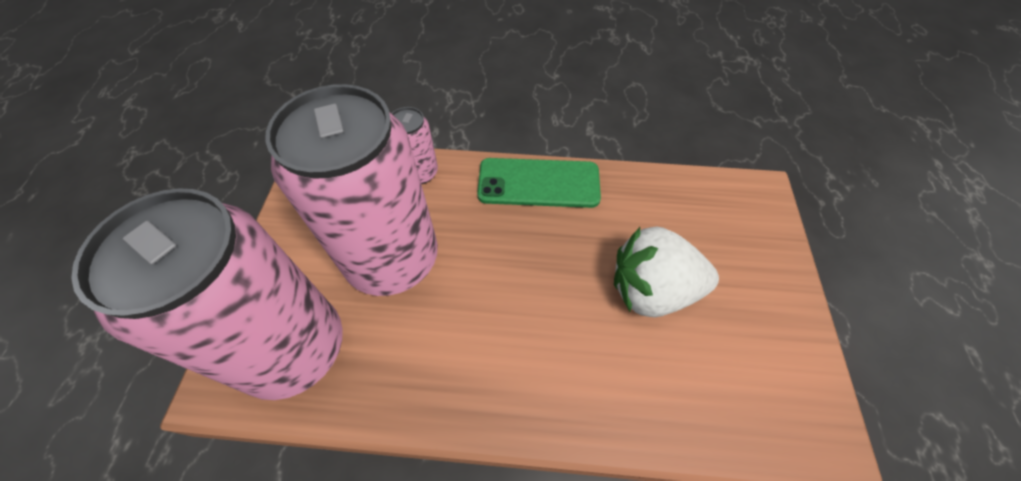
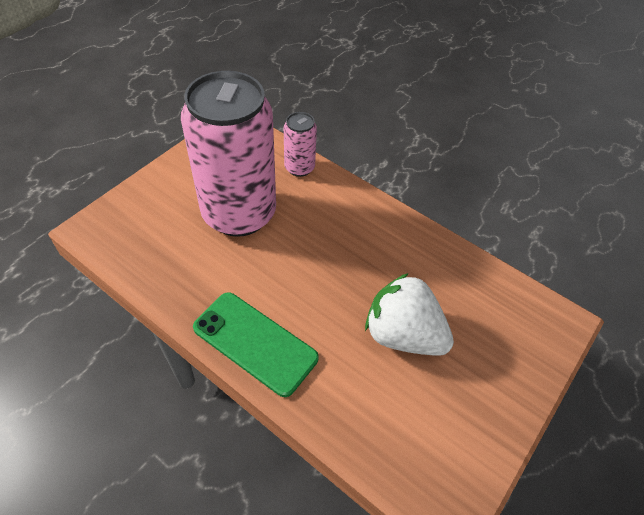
camera: 30 degrees right, 5 degrees down
(295, 349) = (144, 233): pink can -> none
(538, 183) = (379, 218): green phone -> green phone (255, 343)

